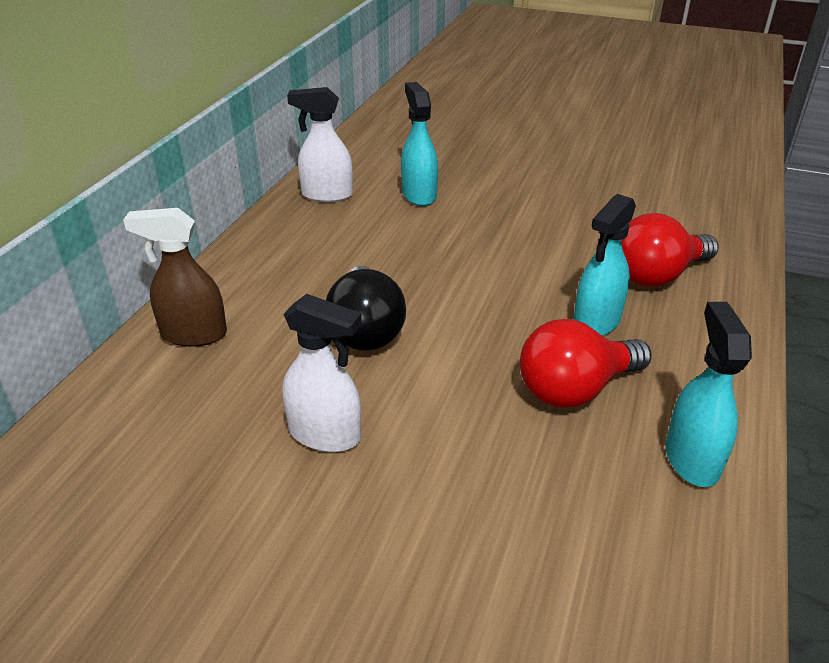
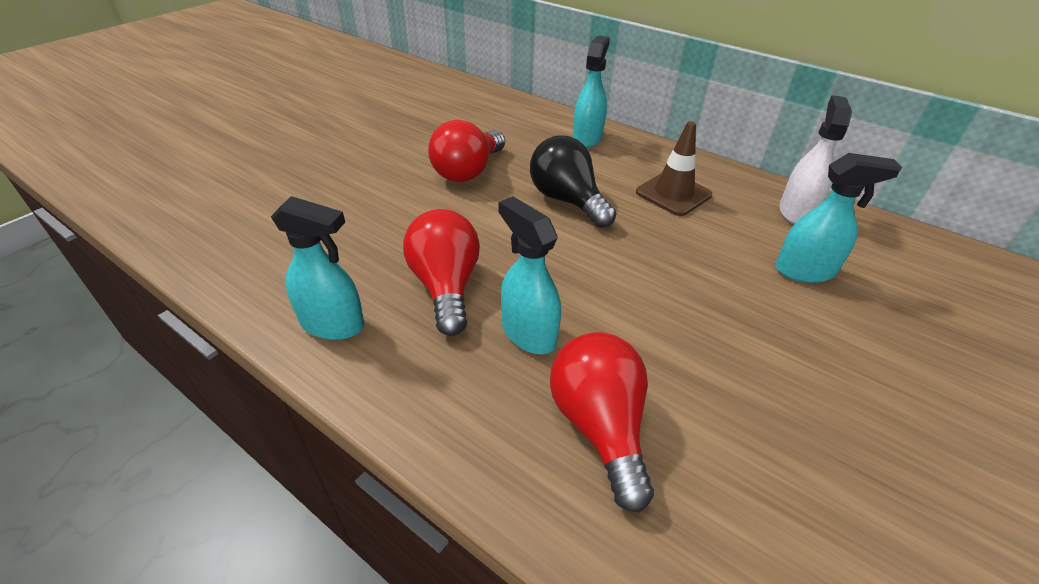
camera: 105 degrees right, 5 degrees up
(193, 334) = (587, 138): brown spray bottle -> turquoise spray bottle
(320, 259) = (673, 194): none -> brown traffic cone
(325, 434) = (468, 171): white spray bottle -> red light bulb
(365, 330) = (567, 200): black light bulb -> black light bulb turned 45 degrees clockwise

